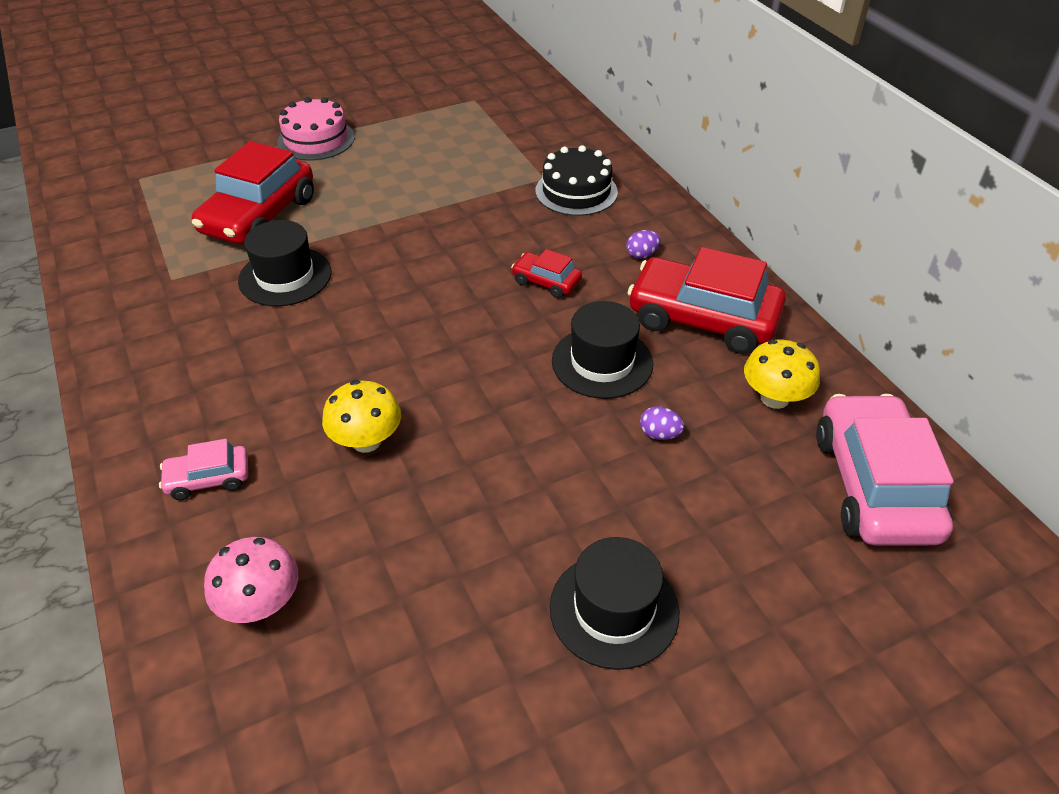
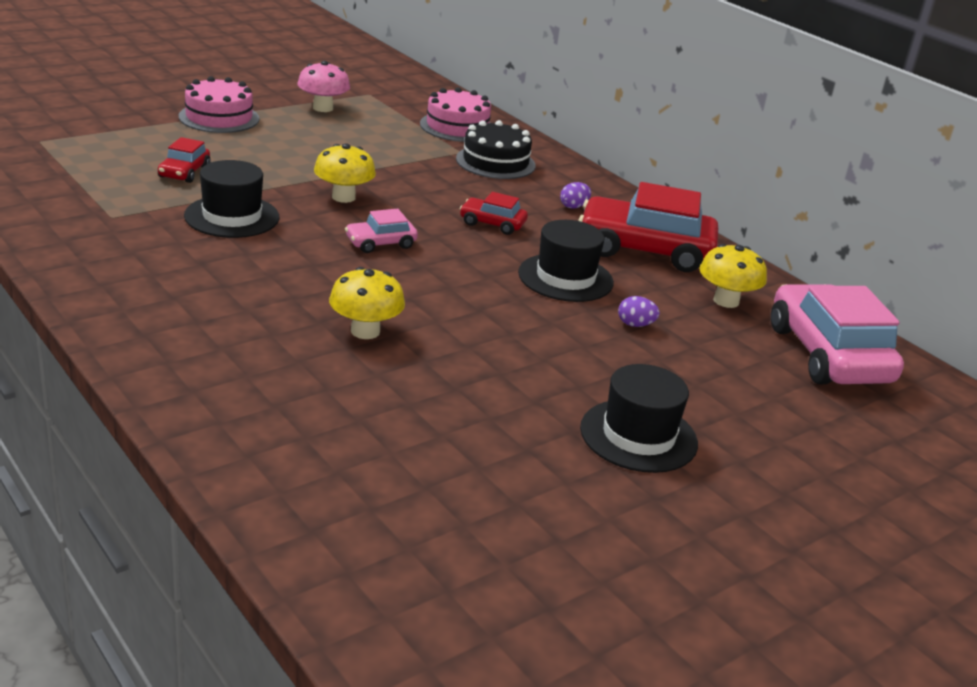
camera: 15 degrees left, 15 degrees down
(208, 479) = (218, 359): pink car -> pink car (380, 243)
(259, 216) = (184, 172): red car -> red car, size x0.48
(261, 603) = (310, 442): pink mushroom -> pink mushroom (323, 108)
(403, 246) = (343, 197): none -> yellow mushroom
(551, 142) = (457, 127): none -> pink cake

